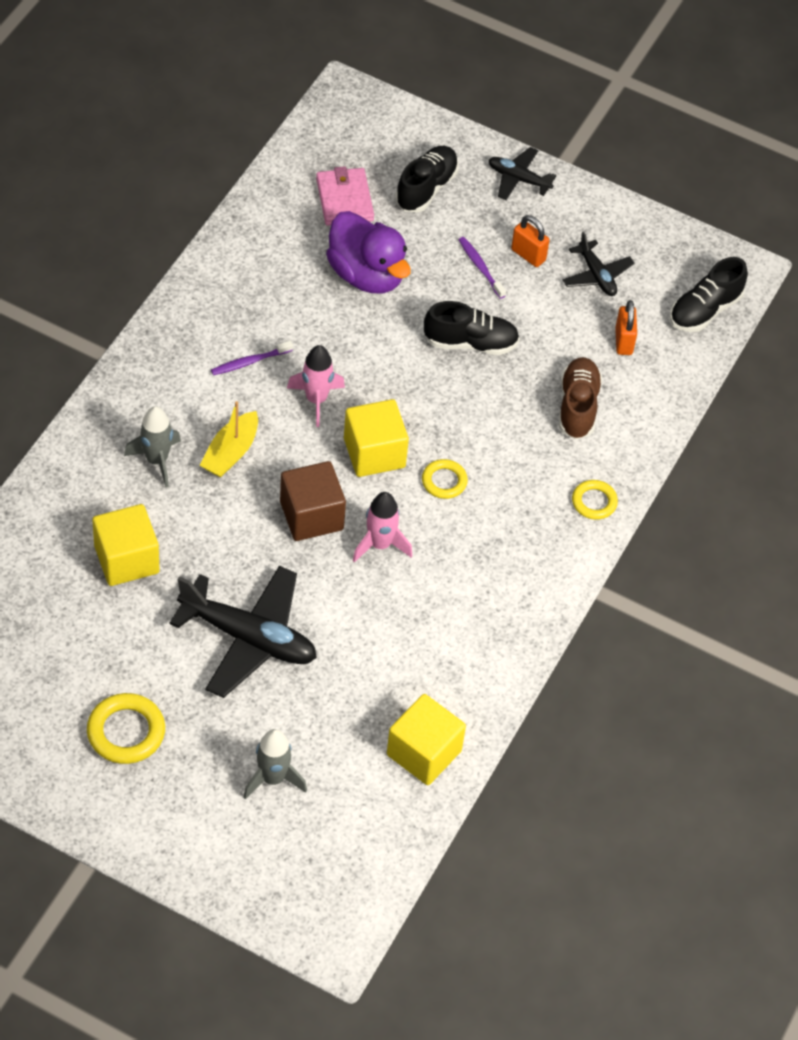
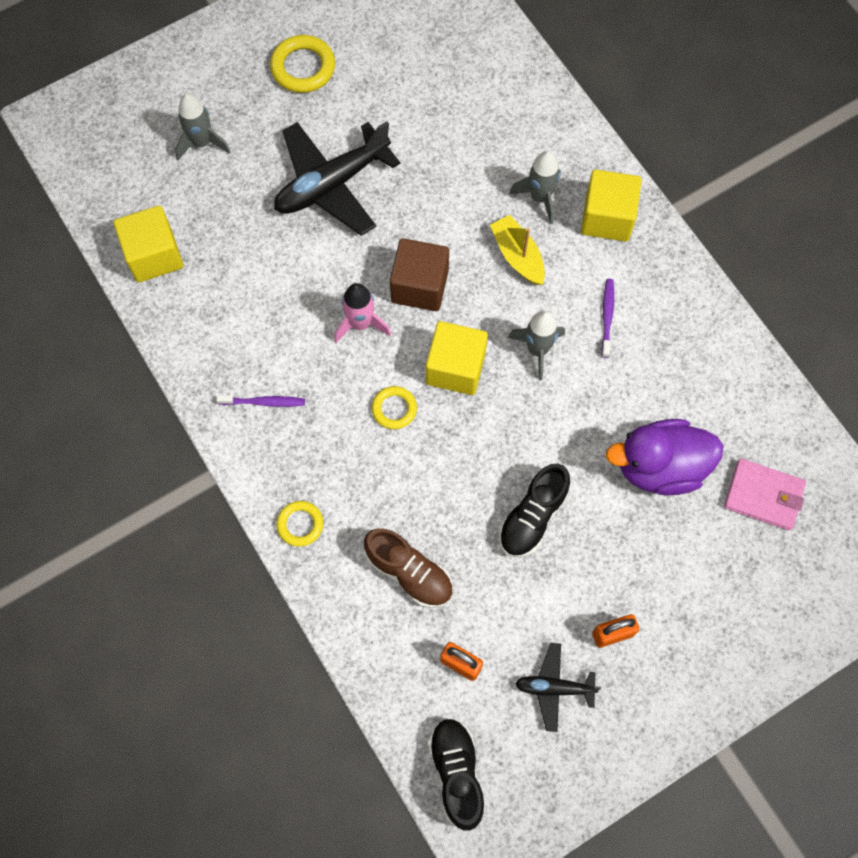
camera: 125 degrees right, 15 degrees up
(126, 559) = (455, 134): yellow cube -> yellow cube (607, 218)
(316, 400) = (537, 350): pink rocket -> grey rocket
(426, 188) = (744, 582): black shoe -> none
(480, 267) = (619, 578): purple toothbrush -> purple toothbrush (264, 402)
(518, 179) = (716, 683): black plane -> none

